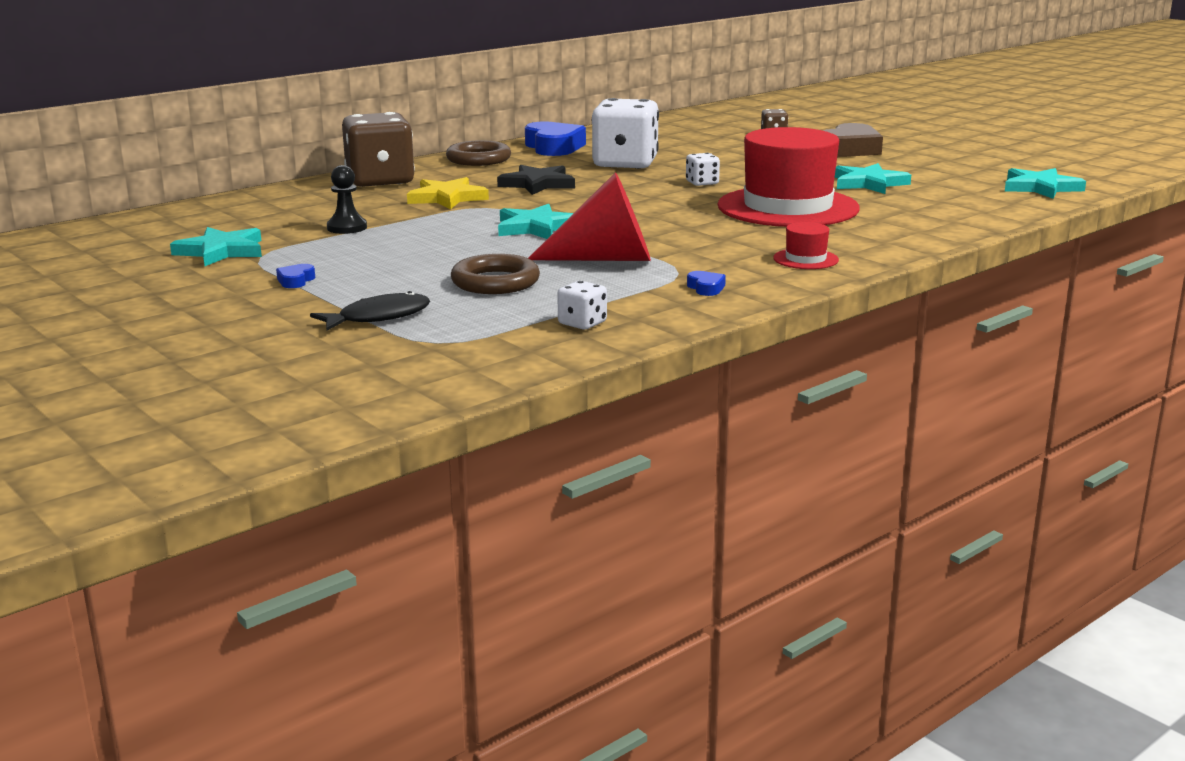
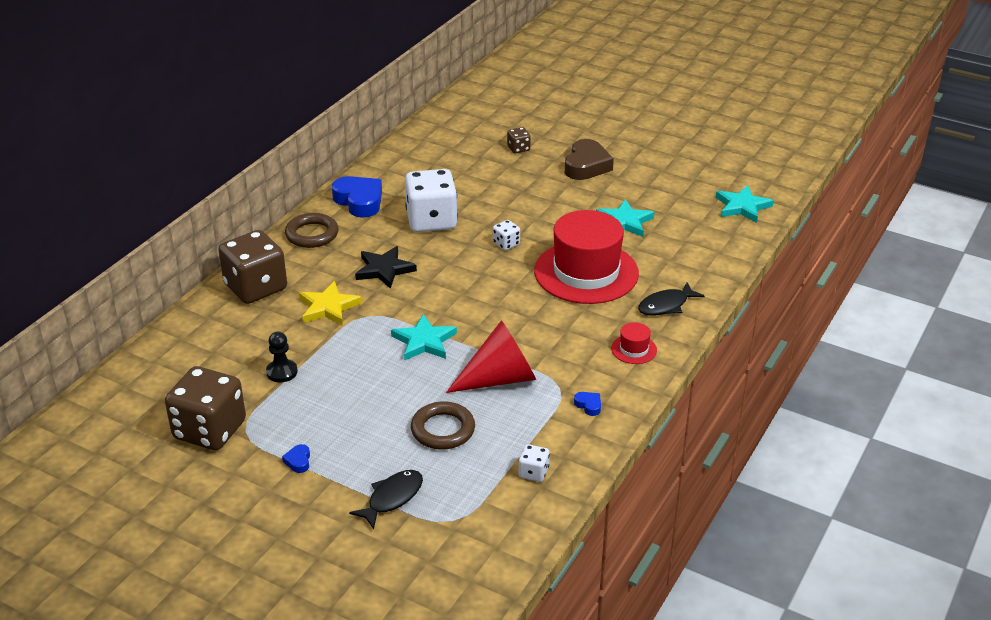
camera: 20 degrees left, 15 degrees up
(221, 251) = (210, 430): turquoise star -> brown dice
(877, 236) = (666, 305): none -> black fish

